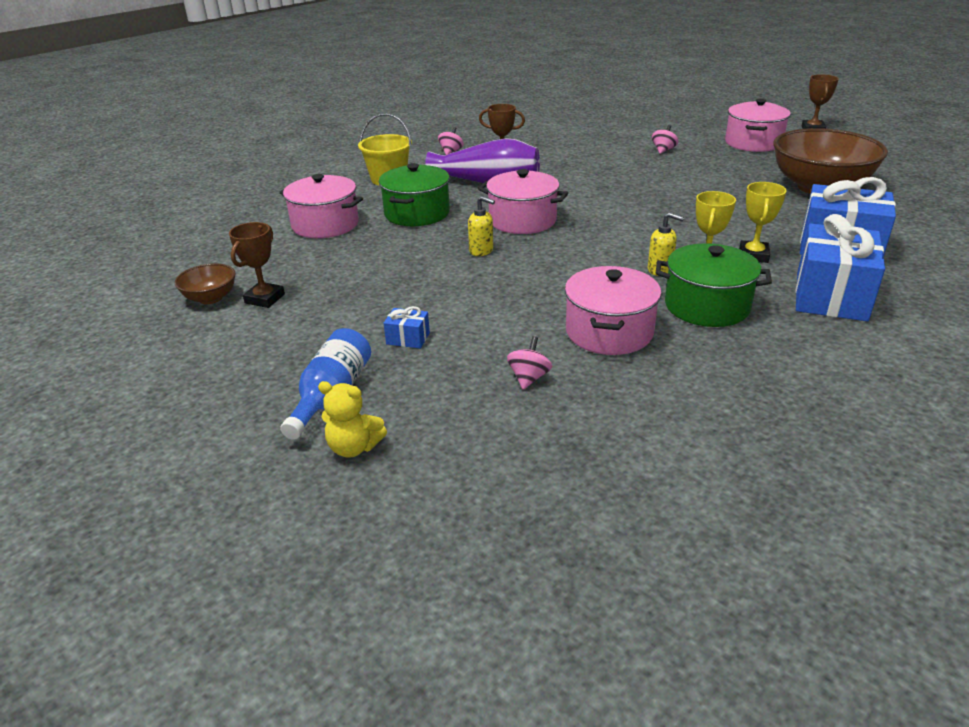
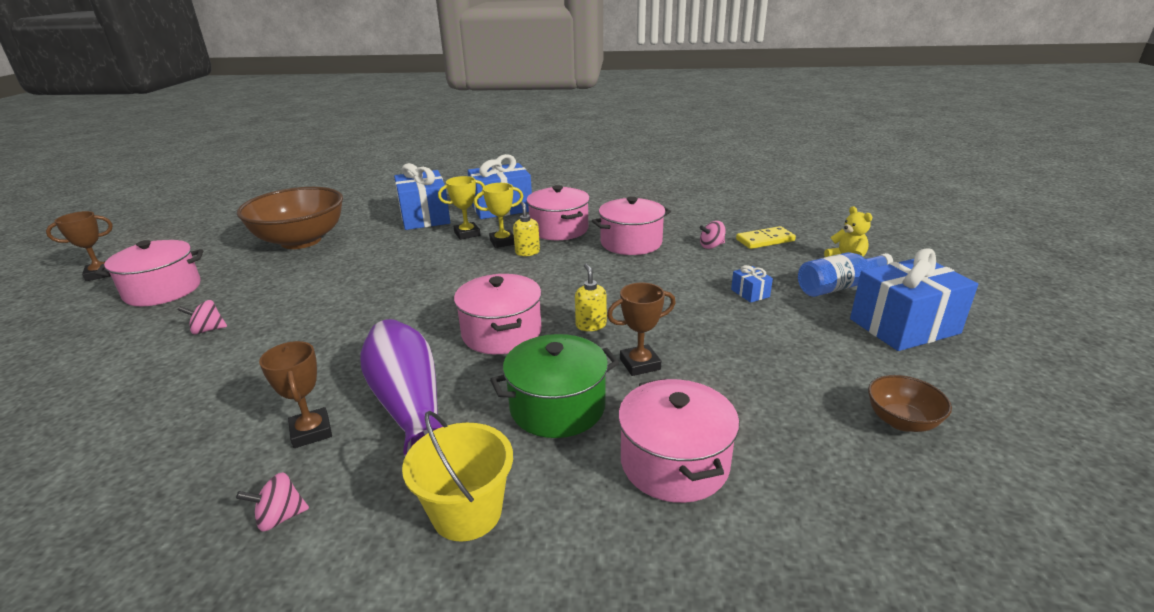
camera: 130 degrees left, 5 degrees down
(237, 378) = (904, 326): none -> blue gift
(264, 299) = (839, 386): brown trophy -> brown trophy (640, 364)
(488, 428) = (765, 240): none -> yellow domino
(706, 306) = (559, 229): green pot -> pink pot

